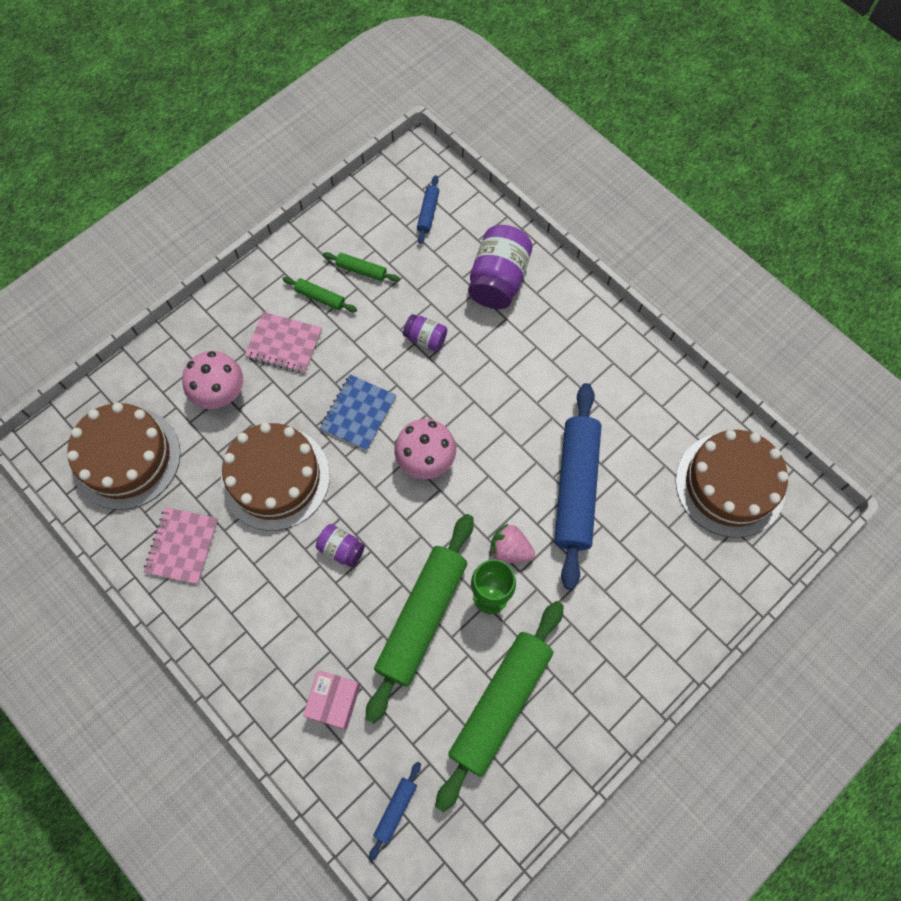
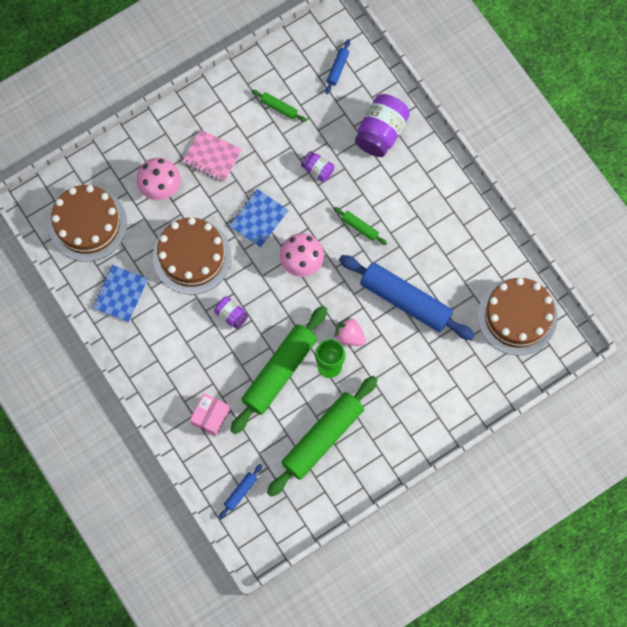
camera: 10 degrees right, 5 degrees up
(182, 546) = (120, 294): pink notebook -> blue notebook
(320, 297) = (244, 124): green rolling pin -> green rolling pin (360, 227)
(576, 488) = (405, 300): blue rolling pin -> blue rolling pin turned 75 degrees counterclockwise

